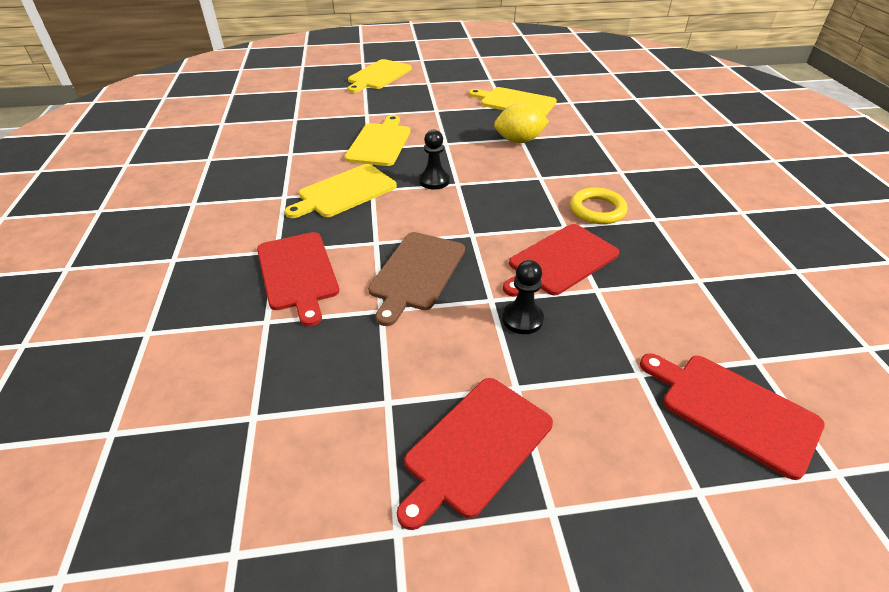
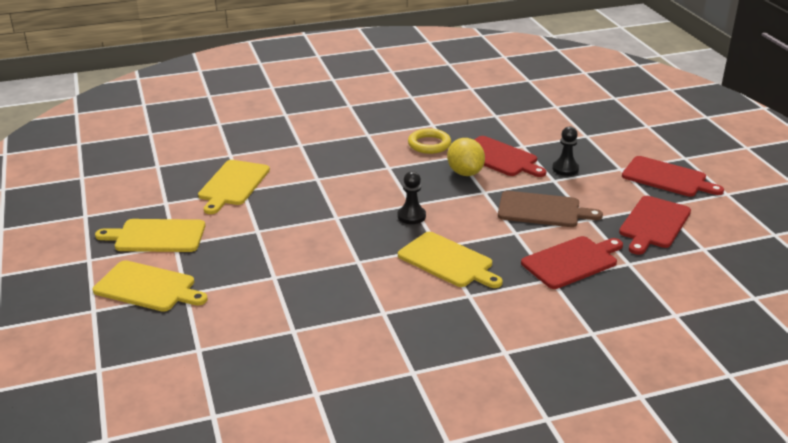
camera: 100 degrees left, 10 degrees down
(379, 143) = (344, 256): yellow cutting board -> yellow cutting board (156, 236)
(519, 141) = (323, 179): yellow lemon -> yellow lemon (465, 172)
(733, 410) = (594, 115): red cutting board -> red cutting board (654, 224)

